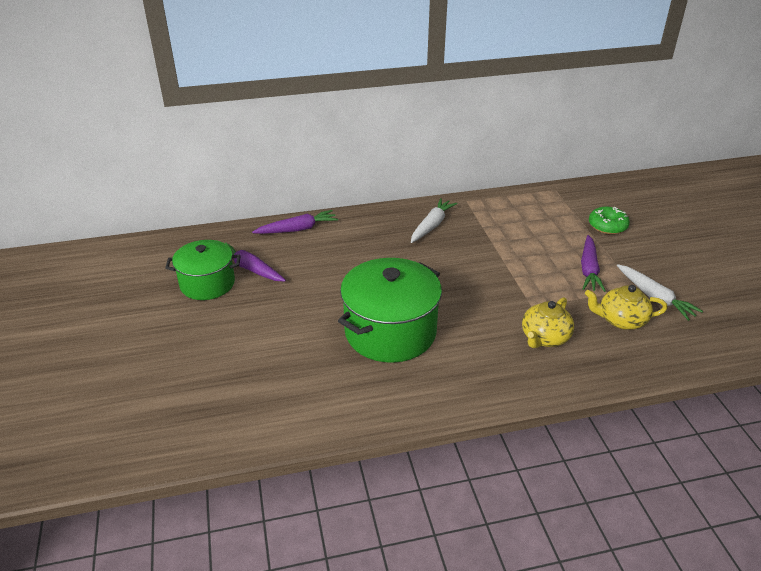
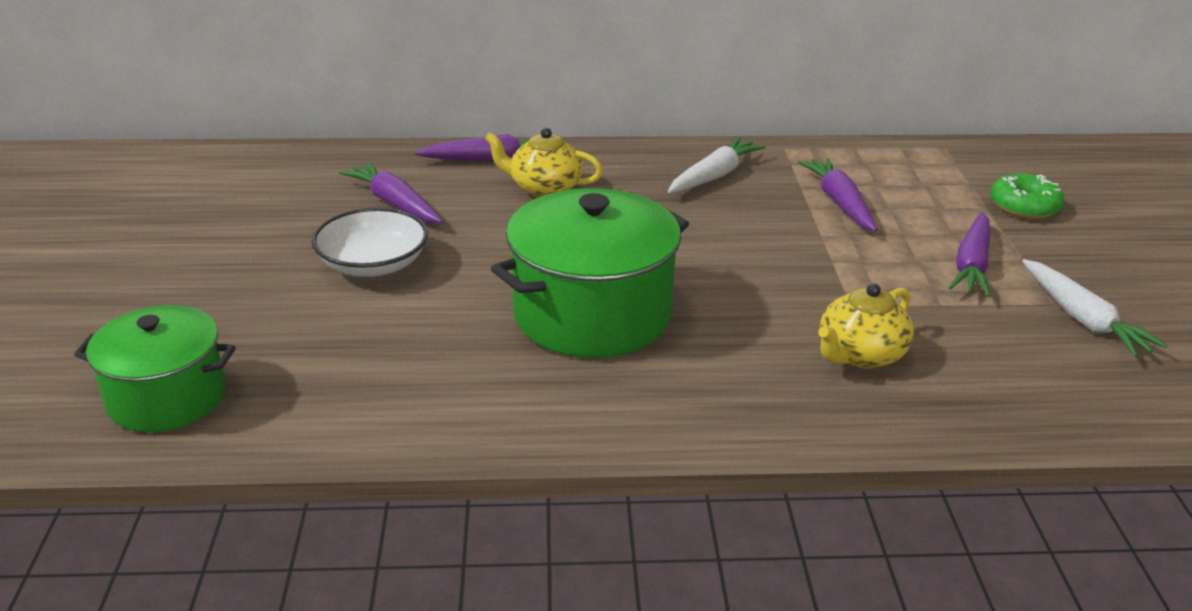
camera: 10 degrees right, 5 degrees down
(207, 284) = (320, 216): green pot -> green pot (167, 398)
(251, 314) = (373, 264): none -> white bowl
(507, 235) = (839, 202): none -> purple carrot
(621, 320) = (1009, 345): yellow teapot -> yellow teapot (544, 188)

